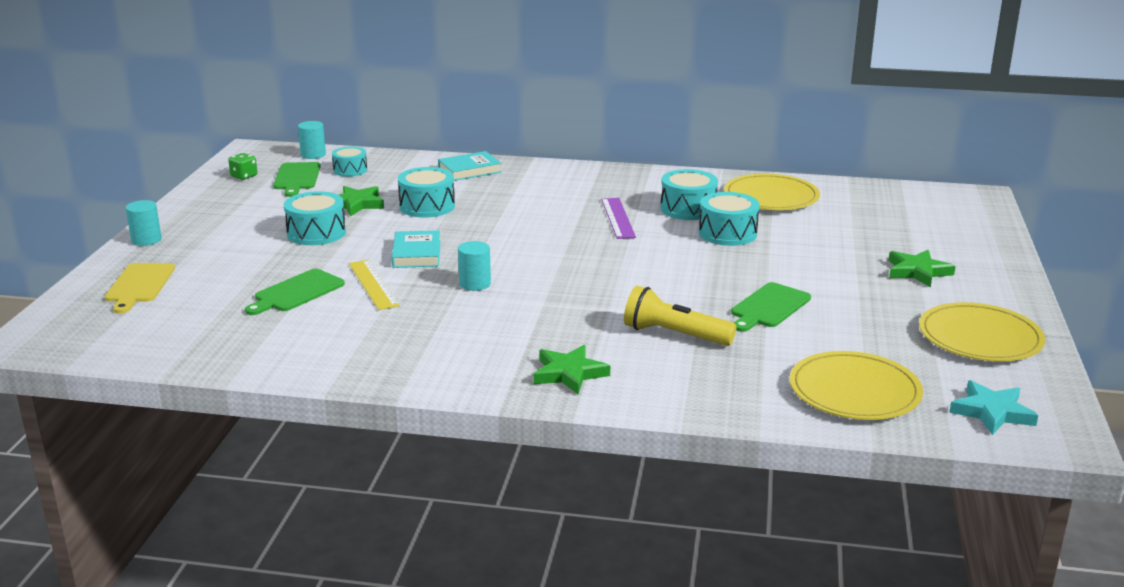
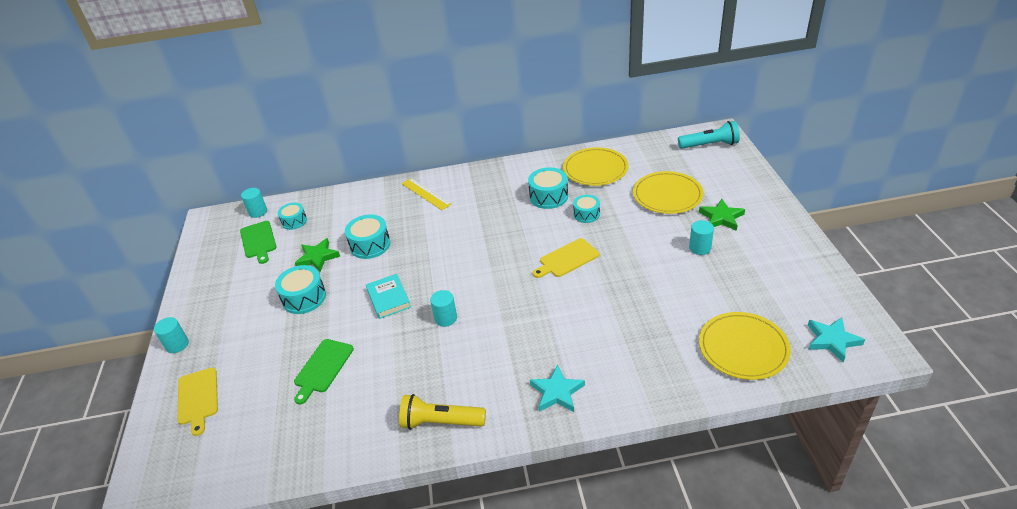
camera: 15 degrees left, 15 degrees up
(244, 176) = (217, 250): green dice -> none
(373, 284) = (374, 341): yellow ruler -> yellow ruler (426, 194)
(469, 170) = (381, 197): turquoise book -> none
(569, 373) = (557, 392): green star -> turquoise star
(618, 218) = (507, 219): purple ruler -> none
(670, 266) = (567, 259): none -> yellow cutting board
(674, 335) = (605, 329): yellow flashlight -> yellow flashlight (441, 422)
(727, 233) = (586, 214): turquoise drum -> turquoise drum, size x0.65
(769, 307) = (649, 281): green cutting board -> none
(864, 292) = (700, 248): none -> turquoise cylinder
(954, 204) = (709, 145): none -> turquoise flashlight
(980, 337) = (789, 270): yellow plate -> yellow plate (667, 195)

